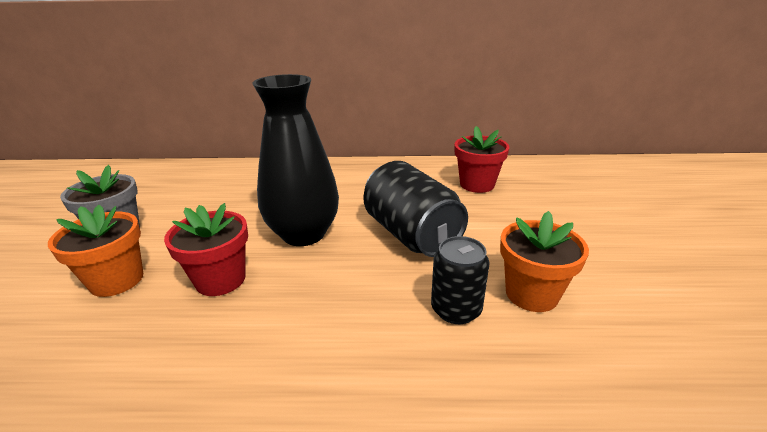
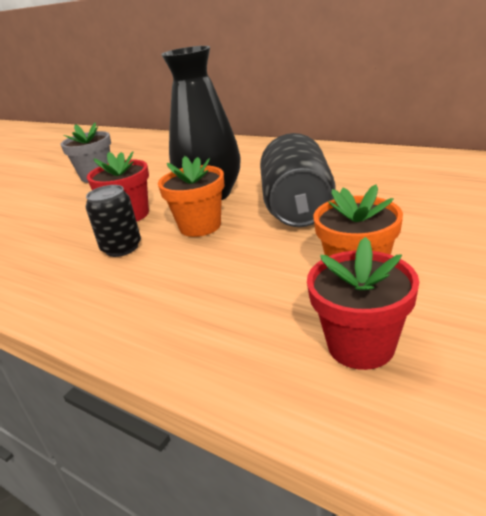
camera: 35 degrees right, 0 degrees up
(117, 280) = (74, 204): orange flower pot -> orange flower pot (200, 226)
(456, 309) = (273, 269): black can -> black can (121, 248)
(477, 184) = (414, 176): red flower pot -> red flower pot (361, 345)

